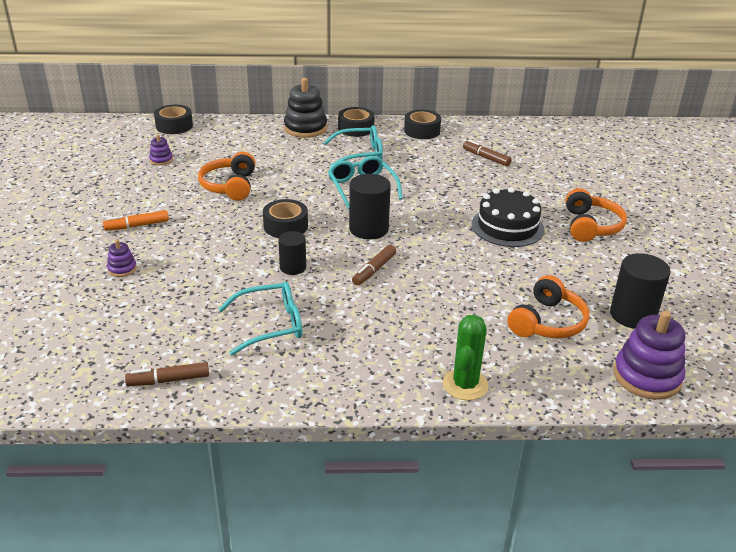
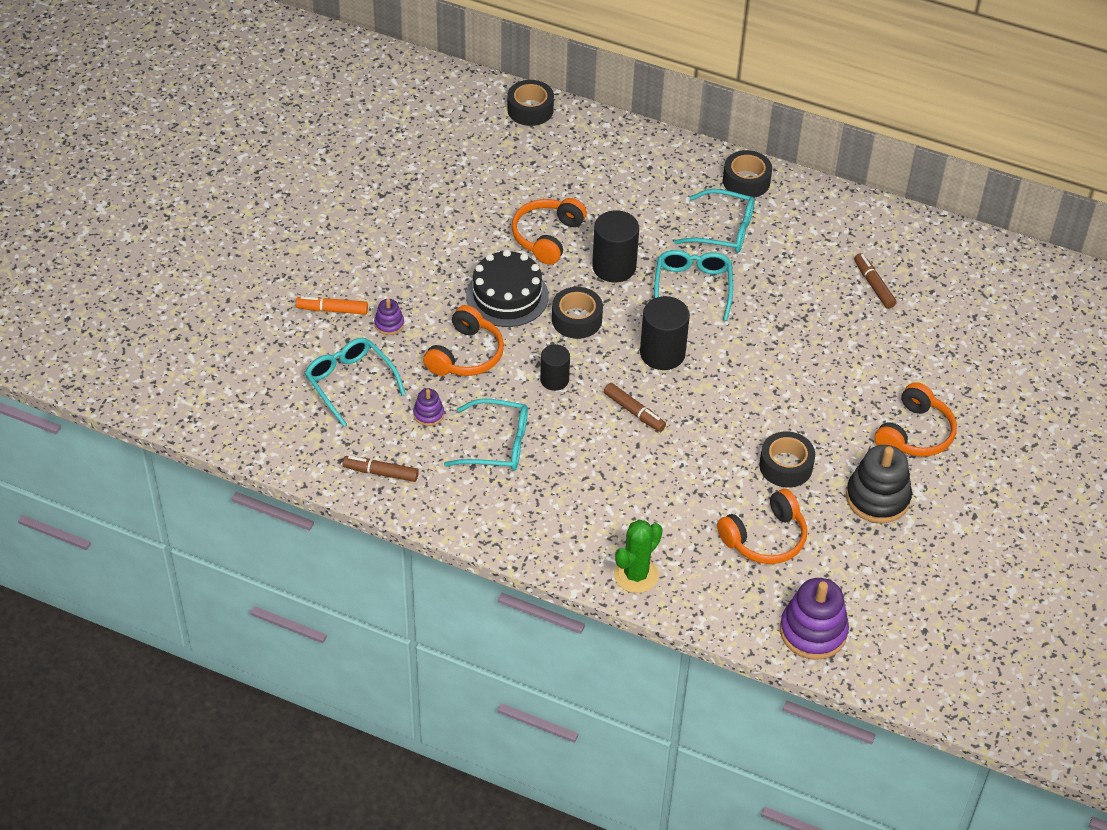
camera: 25 degrees right, 15 degrees up
(103, 319) = (350, 382): none -> turquoise glasses
(137, 226) = (425, 267): orange marker -> orange marker (332, 310)
(161, 160) = (491, 168): purple stacking toy -> purple stacking toy (428, 414)
(204, 271) = (465, 354): none -> orange headphones
(305, 128) = (684, 162): black stacking toy -> black stacking toy (877, 498)
(374, 270) = (634, 412): brown marker -> brown marker turned 105 degrees counterclockwise
(422, 131) = (826, 211): black tape -> black tape (785, 466)
(507, 227) = (818, 402): black cake -> black cake (507, 296)
(632, 315) = (859, 562): black cylinder -> black cylinder (614, 267)

